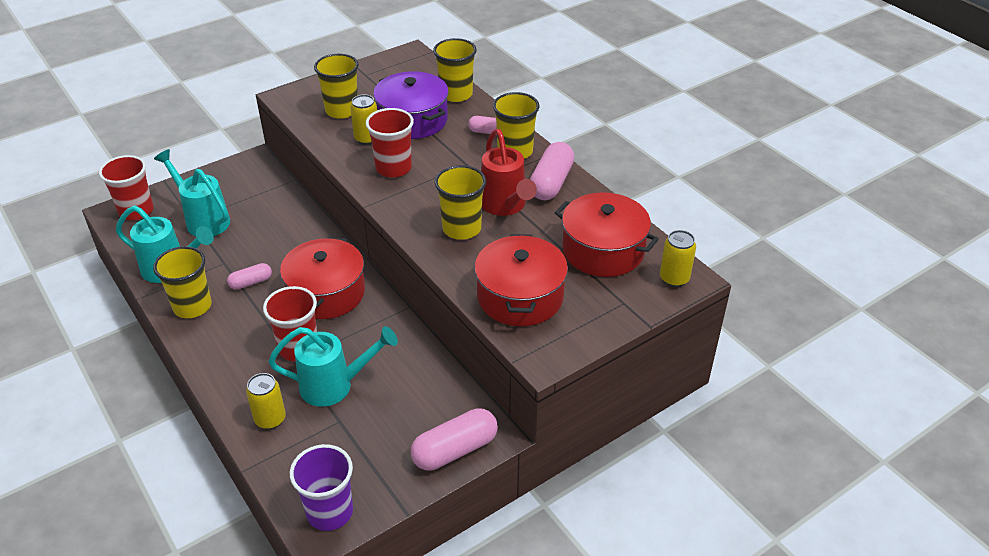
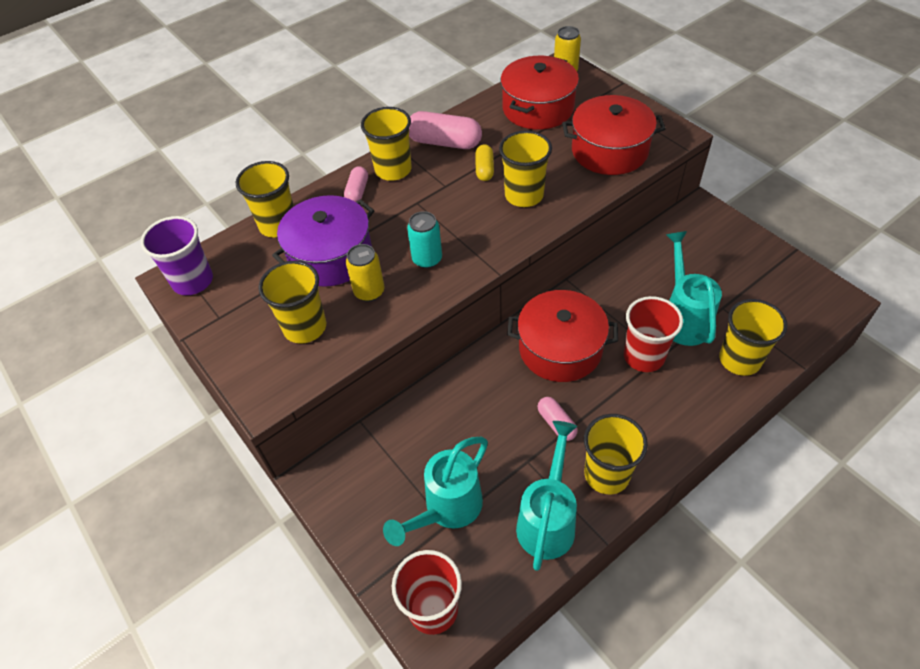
camera: 90 degrees left, 10 degrees up
(270, 419) = (739, 359): yellow can -> yellow cup
(330, 512) = (817, 297): purple cup -> purple cup (193, 281)
(393, 168) = (427, 259): red cup -> turquoise can
(455, 450) = (724, 229): pink capsule -> none
(505, 206) = (484, 169): red watering can -> yellow capsule

